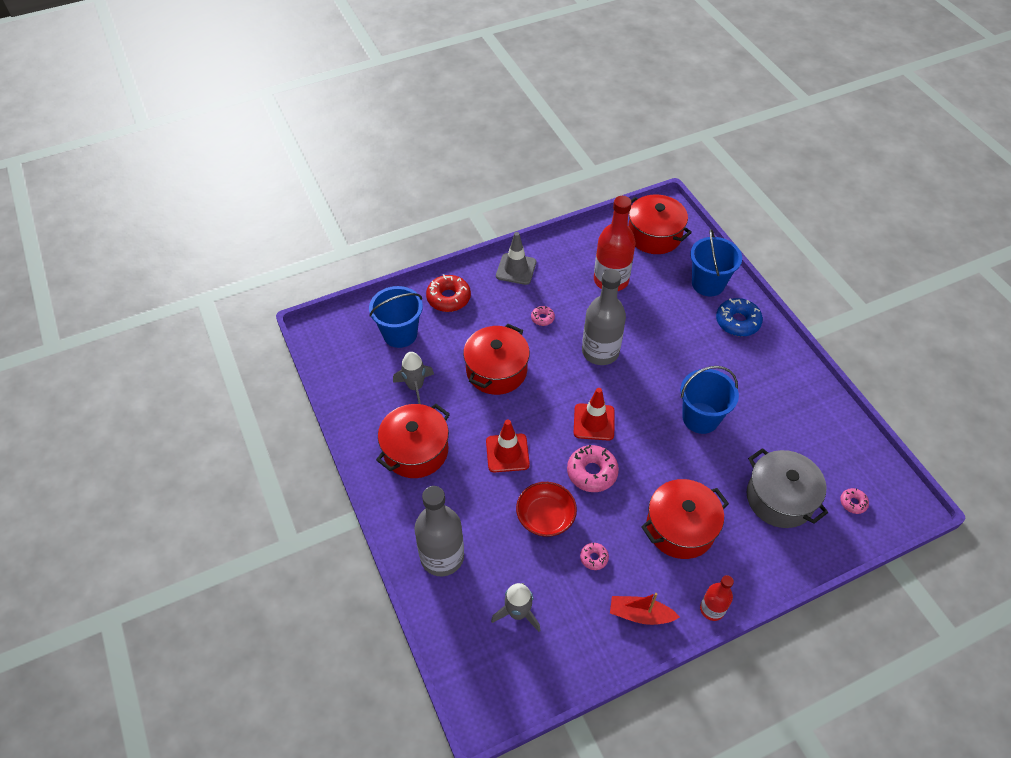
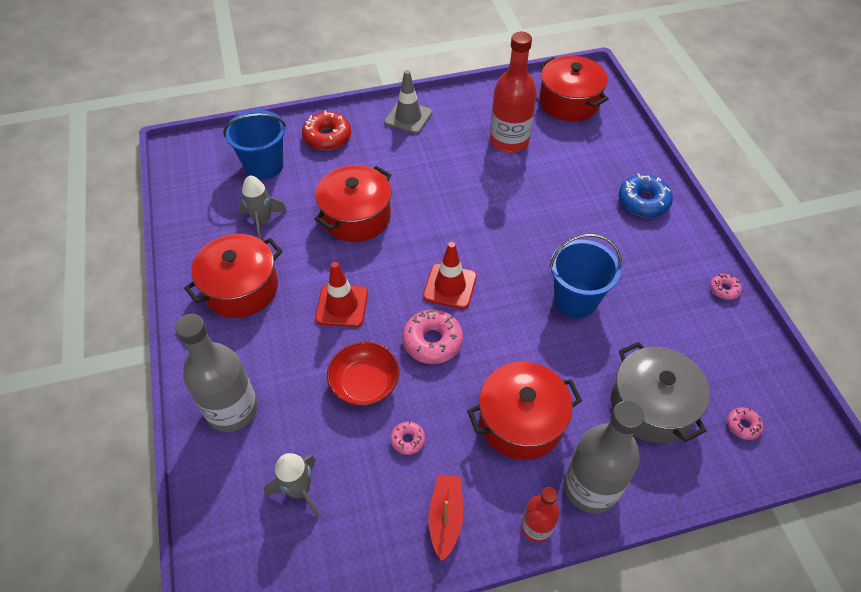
camera: 10 degrees right, 0 degrees up
(542, 318) = (423, 170): pink donut -> pink donut (724, 289)
(600, 352) = (477, 212): grey bottle -> grey bottle (591, 487)
(640, 614) = (445, 517): red boat -> red boat turned 75 degrees clockwise
(708, 284) = (618, 158): blue bucket -> none

